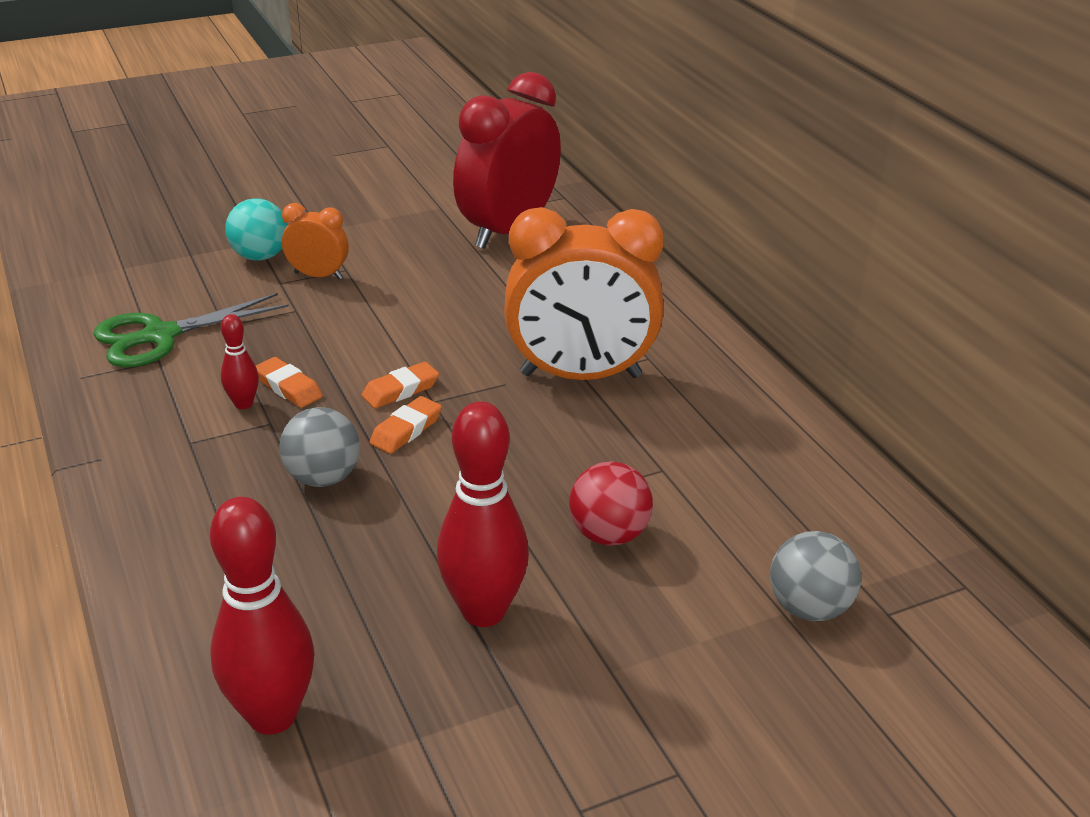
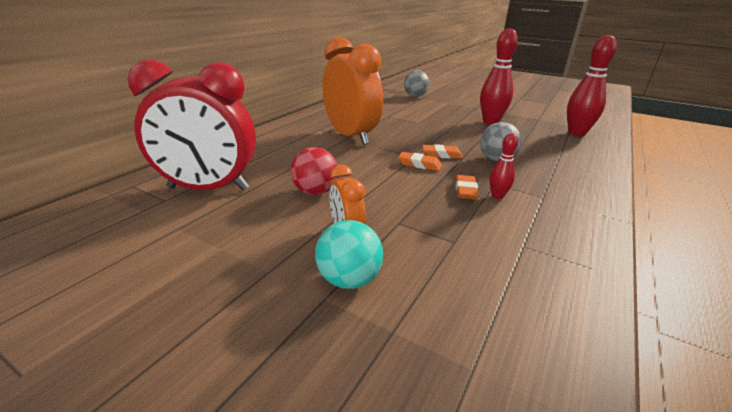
camera: 125 degrees left, 5 degrees down
(159, 336) = (508, 262): green scissors -> none
(609, 535) = (431, 116): red ball -> red ball (315, 192)

